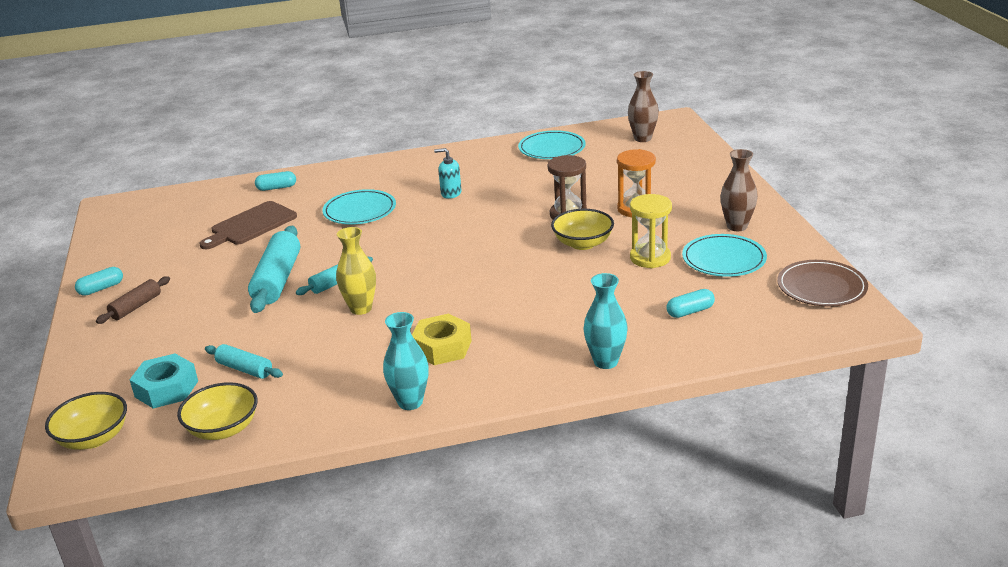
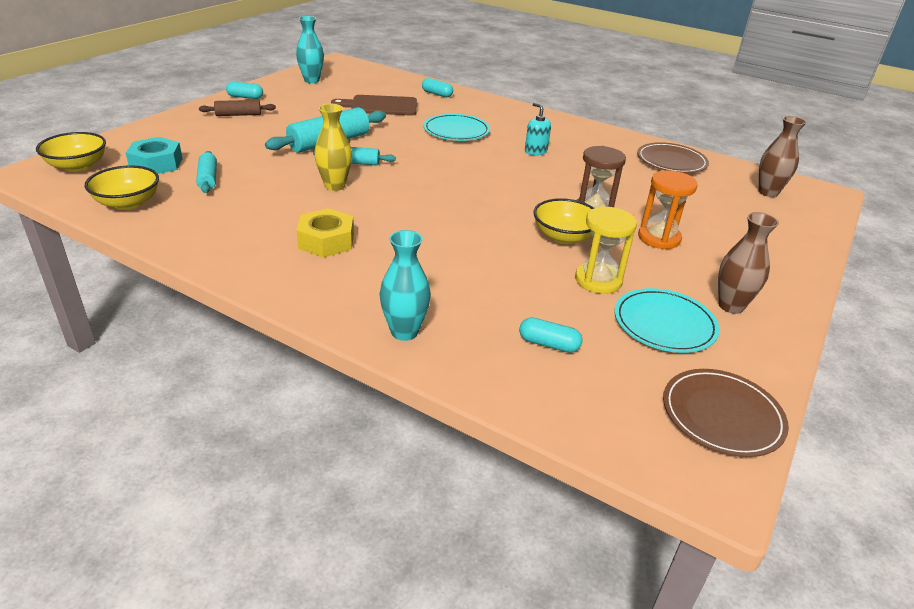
camera: 40 degrees right, 5 degrees up
(410, 402) = (236, 261): turquoise vase -> turquoise vase (311, 80)
(552, 148) = (671, 161): turquoise plate -> brown plate

